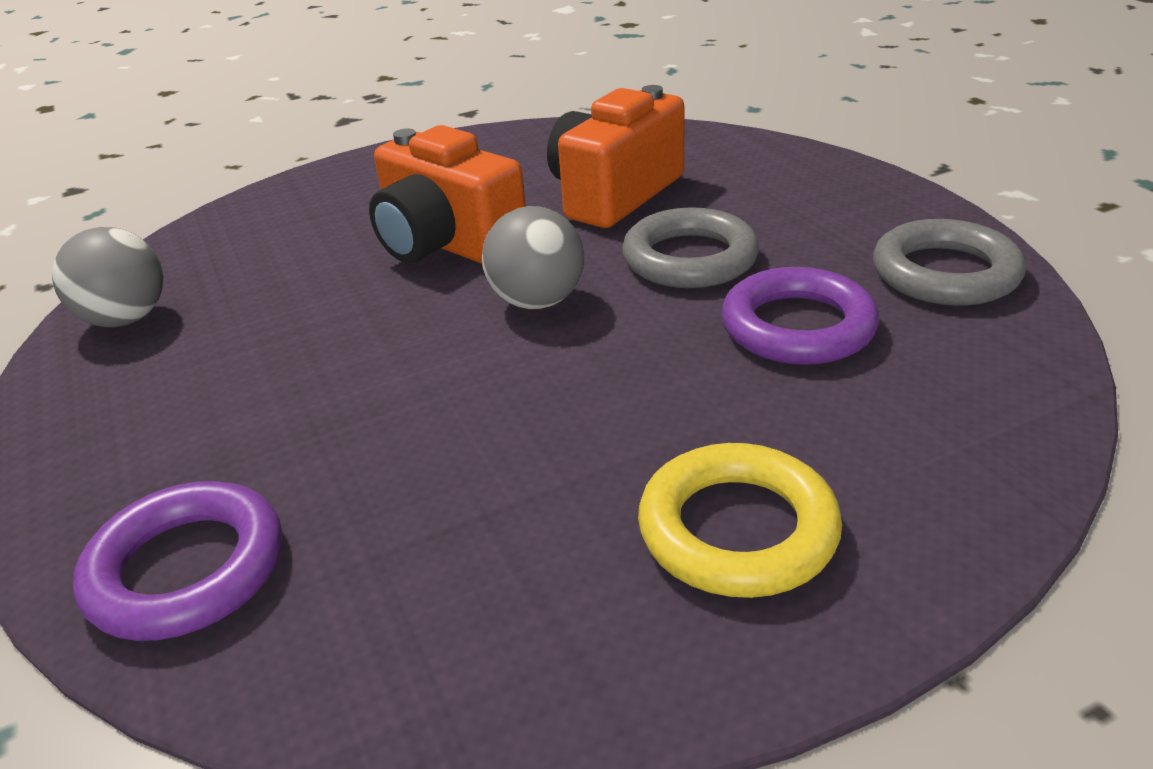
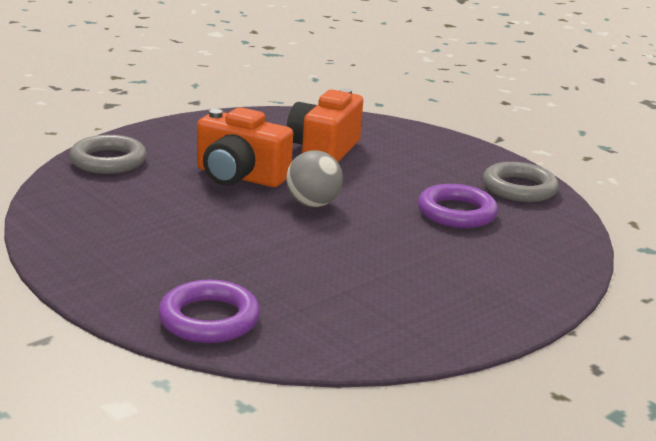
camera: 20 degrees left, 10 degrees down
(126, 319) = (65, 217): grey ball -> none
(690, 258) = (385, 183): grey ring -> grey ring (108, 161)
(737, 530) = (465, 290): yellow ring -> none

